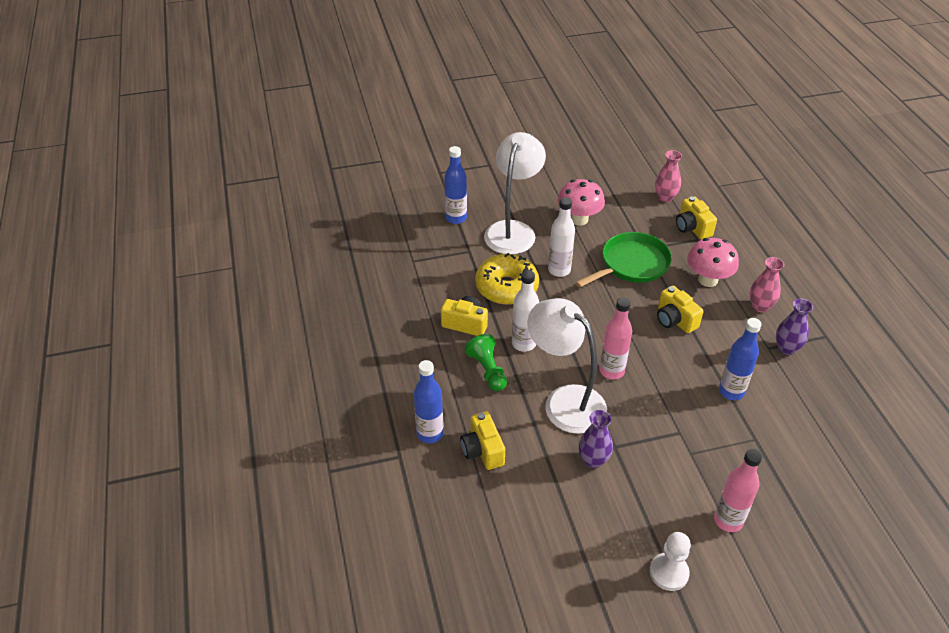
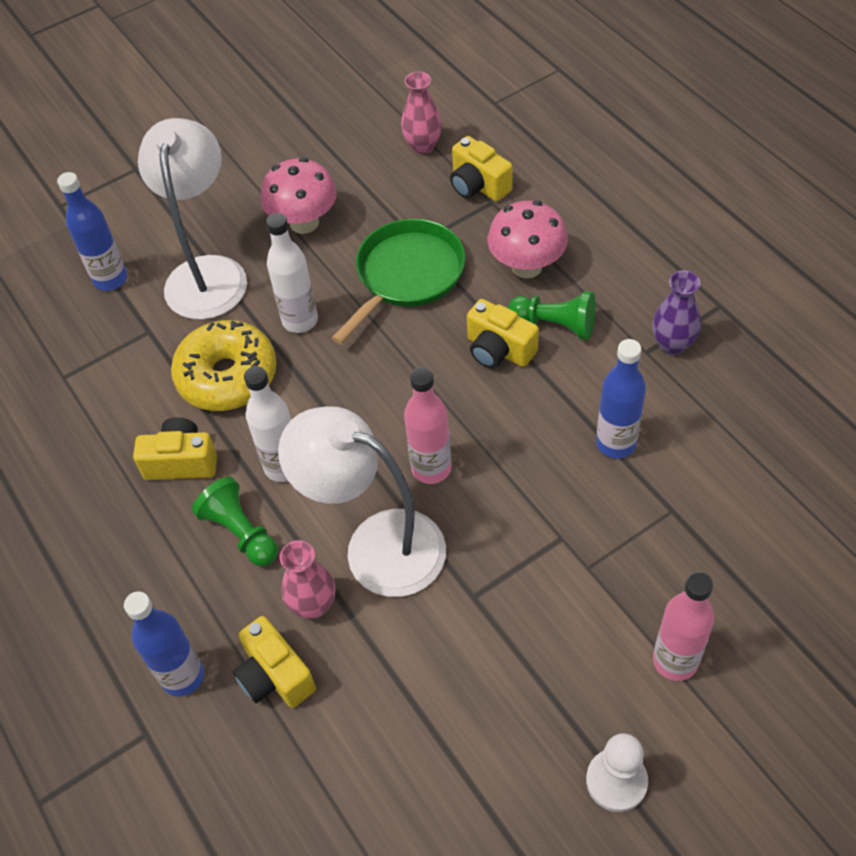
camera: 15 degrees left, 10 degrees up
(593, 460) = (449, 631): purple vase -> none
(715, 316) = (555, 325): none -> green pawn
(760, 306) = (615, 287): pink vase -> pink vase (313, 605)

